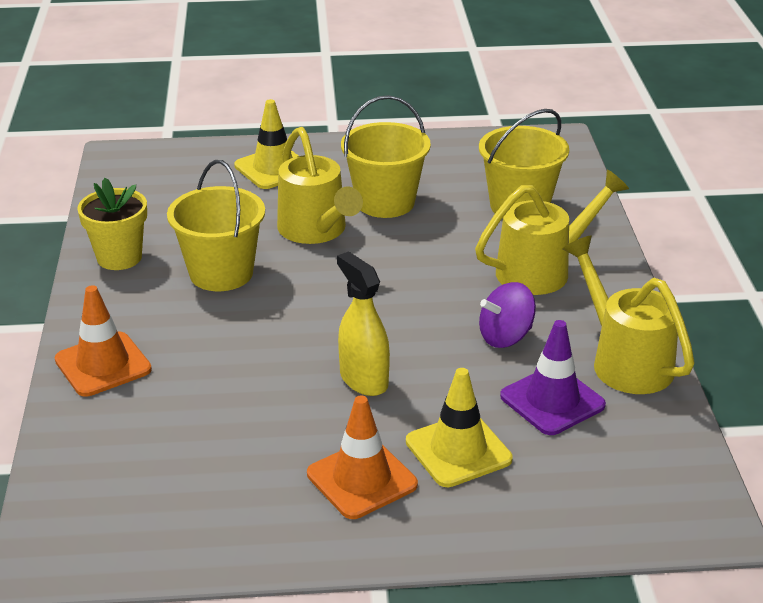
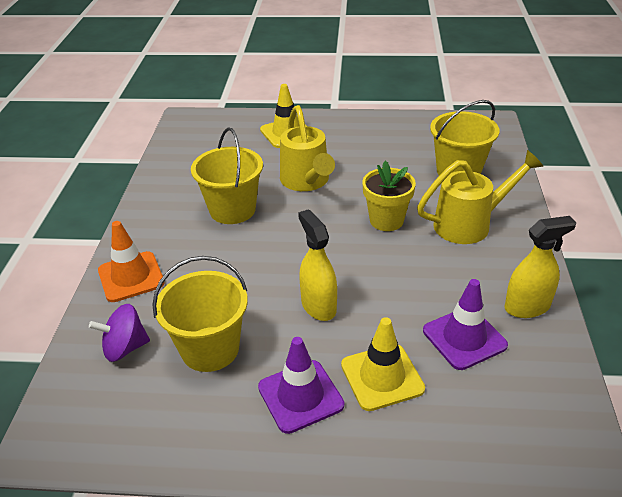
camera: 10 degrees right, 5 degrees up
(119, 257) = (165, 193): yellow flower pot -> yellow flower pot (386, 220)
(362, 479) = (300, 396): orange traffic cone -> purple traffic cone
(385, 202) = (360, 162): yellow bucket -> yellow bucket (210, 349)
(505, 337) = (434, 278): purple spinning top -> purple spinning top (125, 348)
(625, 361) = (527, 307): yellow watering can -> yellow spray bottle

